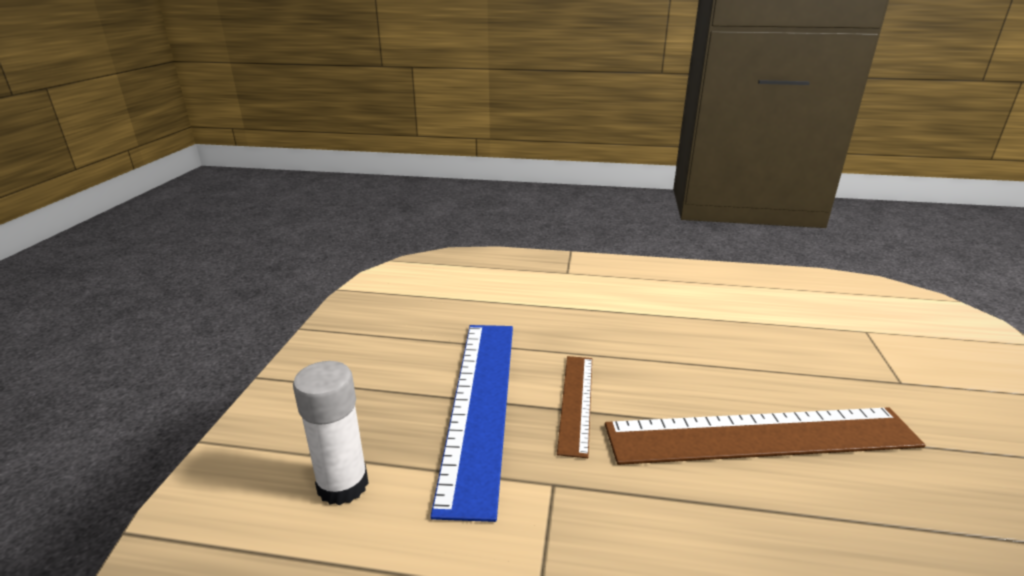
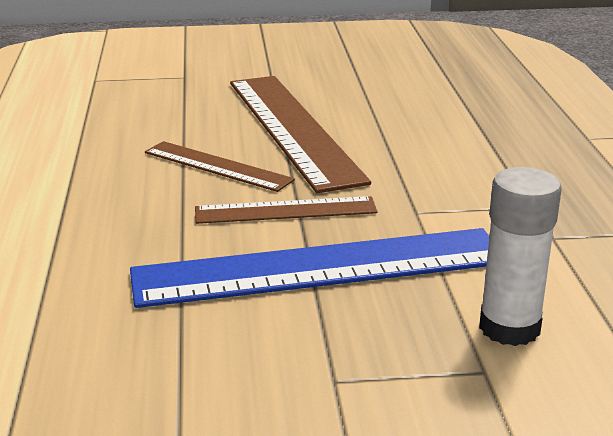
camera: 105 degrees left, 0 degrees up
(667, 377) = (217, 166): none -> brown ruler

